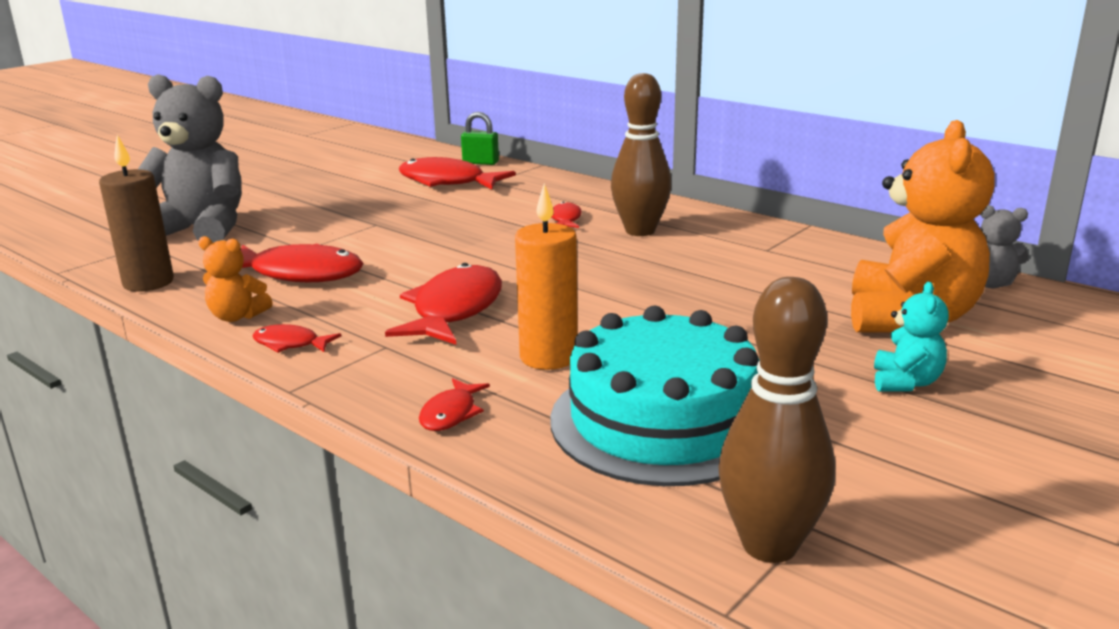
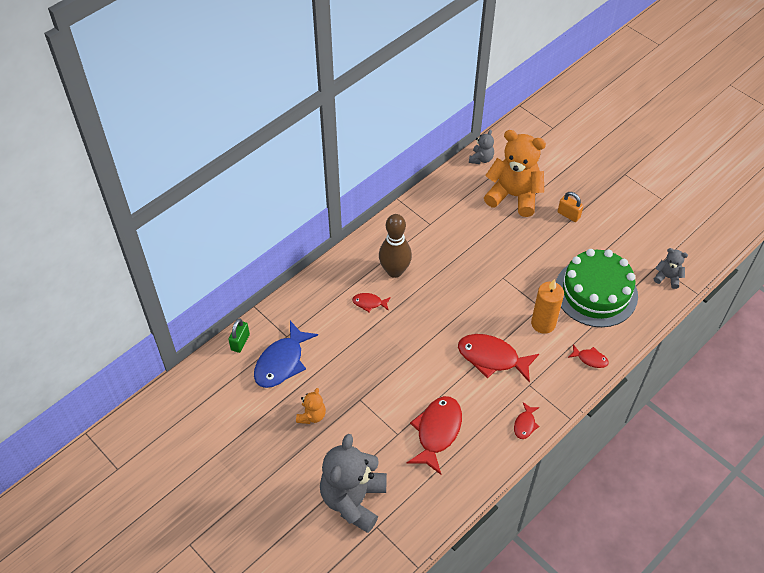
camera: 85 degrees left, 30 degrees up
(148, 283) = (441, 509): brown candle -> none
(237, 316) = (491, 453): orange teddy bear -> orange teddy bear (312, 415)
(447, 182) = (282, 362): red fish -> blue fish
(662, 421) = (596, 292): turquoise cake -> green cake
(769, 545) = (667, 277): brown bowling pin -> grey teddy bear
(905, 382) = (568, 215): turquoise teddy bear -> orange padlock

